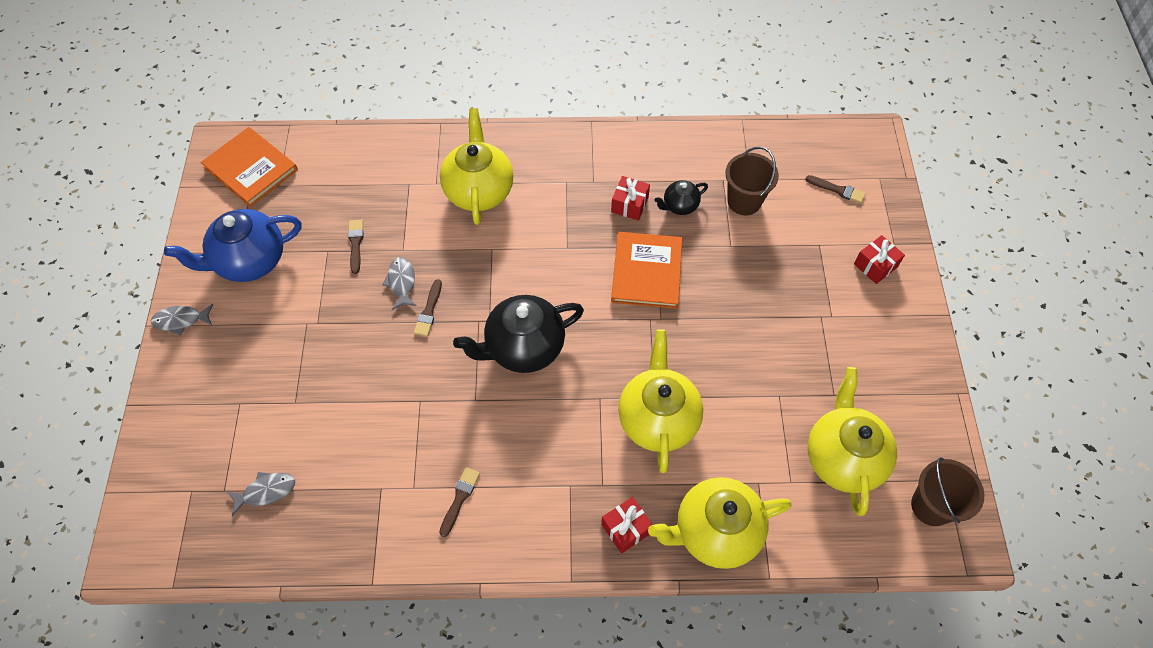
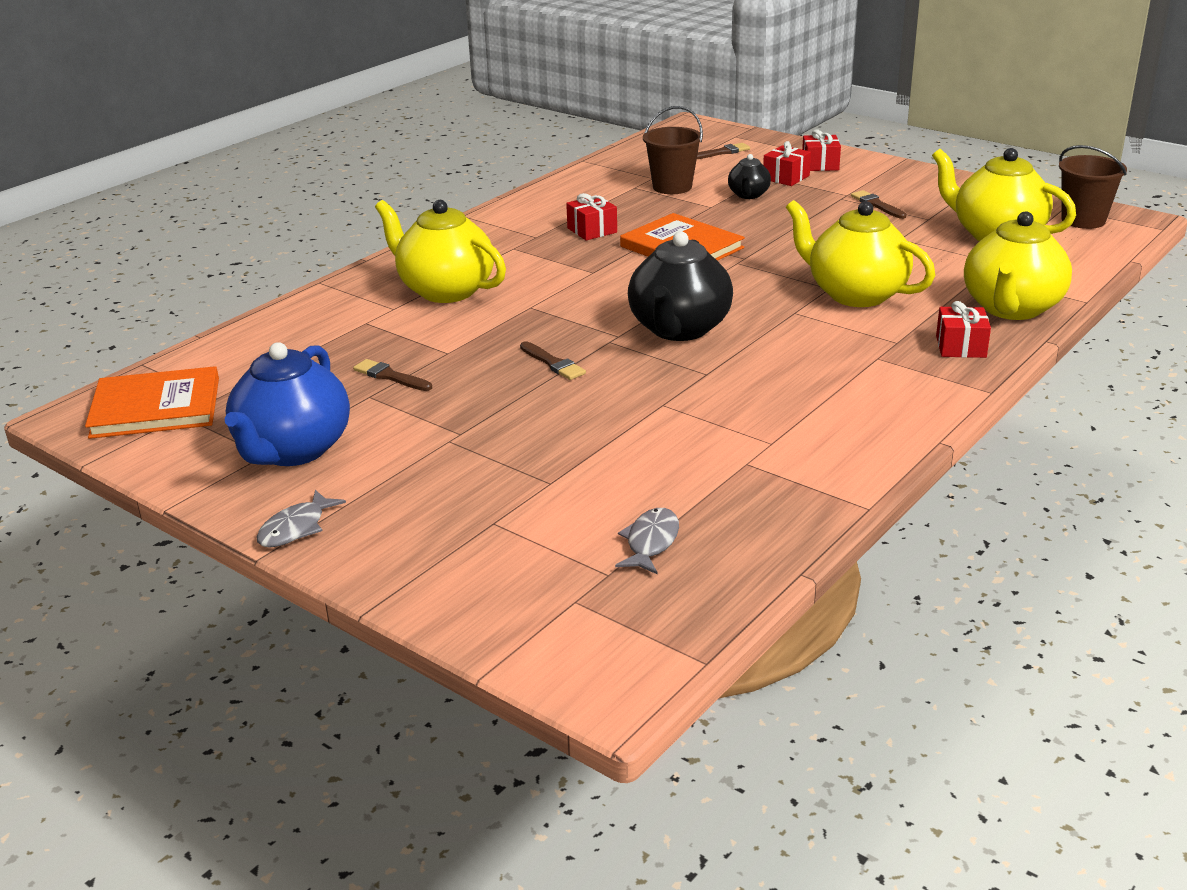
camera: 50 degrees left, 30 degrees down
(402, 282) = (489, 366): grey fish -> none
(459, 499) = (819, 420): brown brush -> brown brush (876, 205)
(679, 206) = (631, 211): black teapot -> black teapot (748, 195)
(828, 259) = (786, 177): none -> red gift

